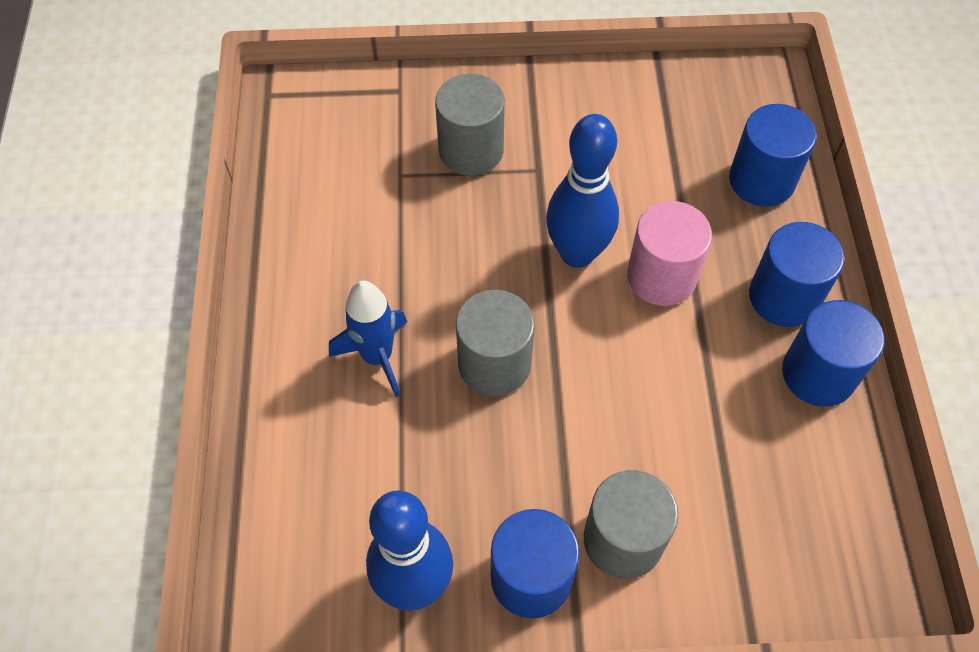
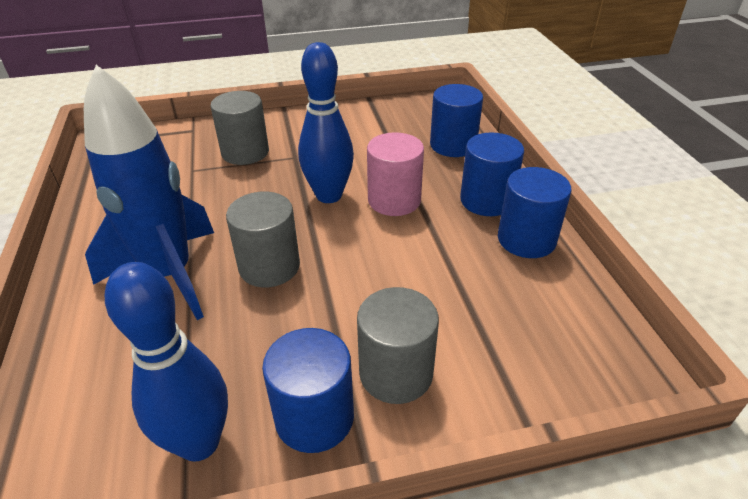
camera: 10 degrees left, 20 degrees down
(377, 356) = (169, 275): blue rocket -> blue rocket, size x1.76

